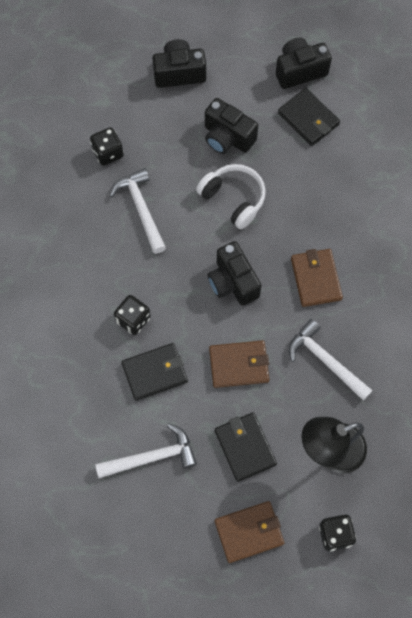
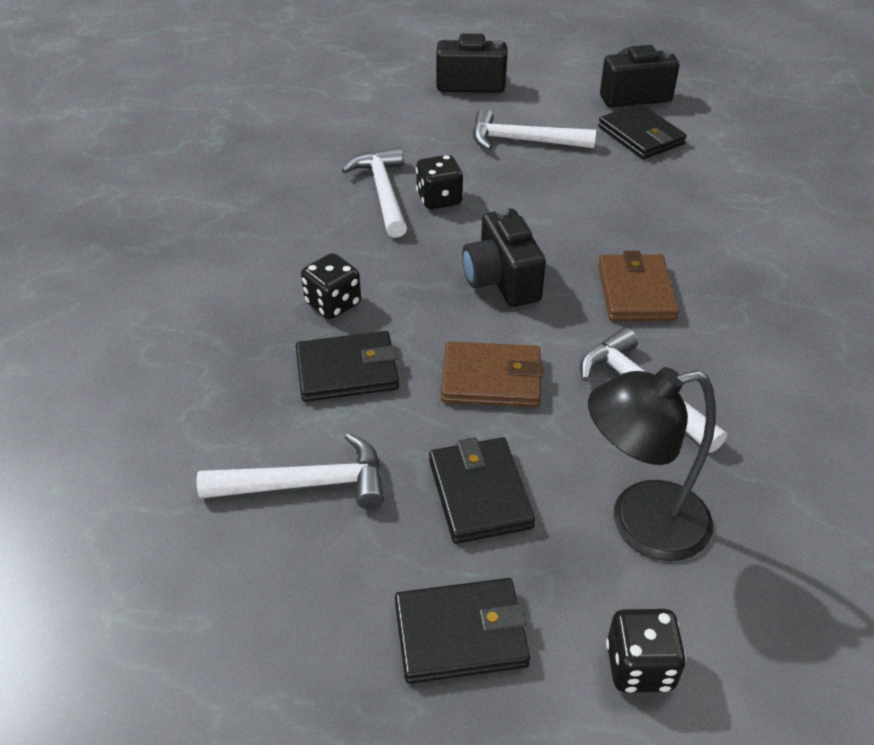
camera: 10 degrees right, 25 degrees down
(108, 153) = (354, 138): black dice -> black dice (439, 199)
(227, 137) = (523, 141): black camera -> white hammer
(233, 199) = (520, 197): white headphones -> none
(249, 532) = (460, 634): brown wallet -> black wallet

